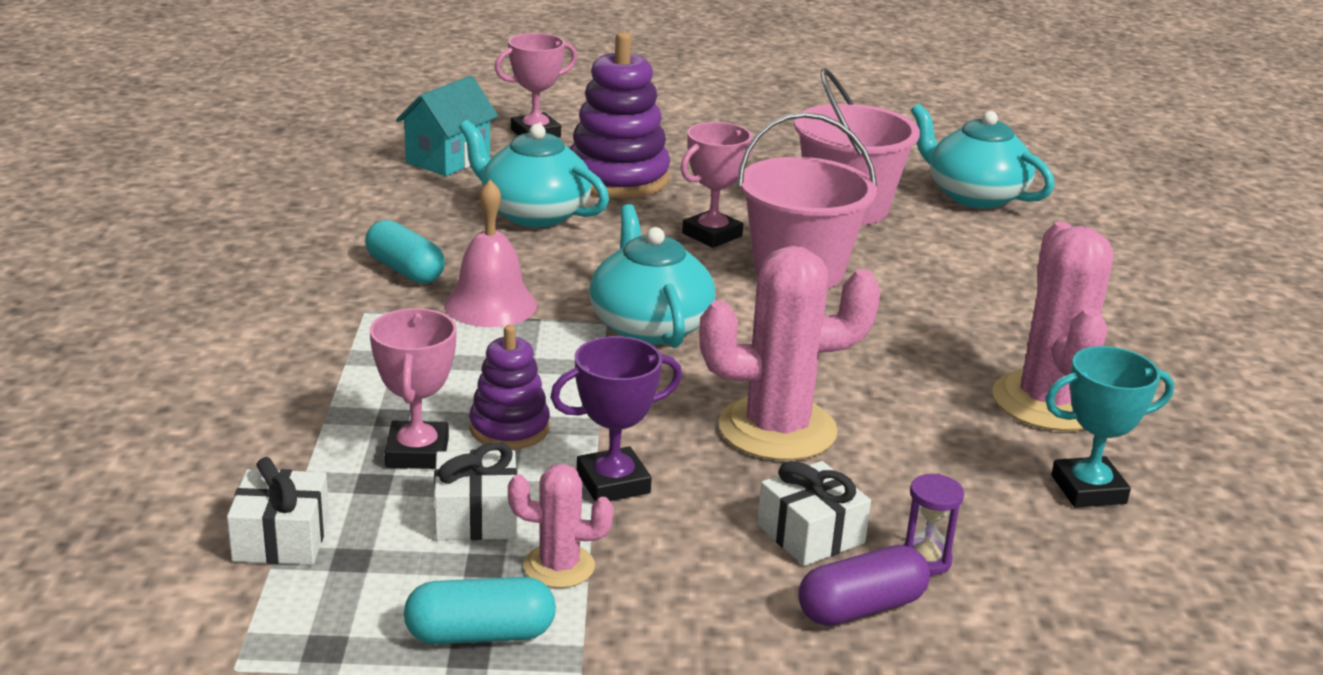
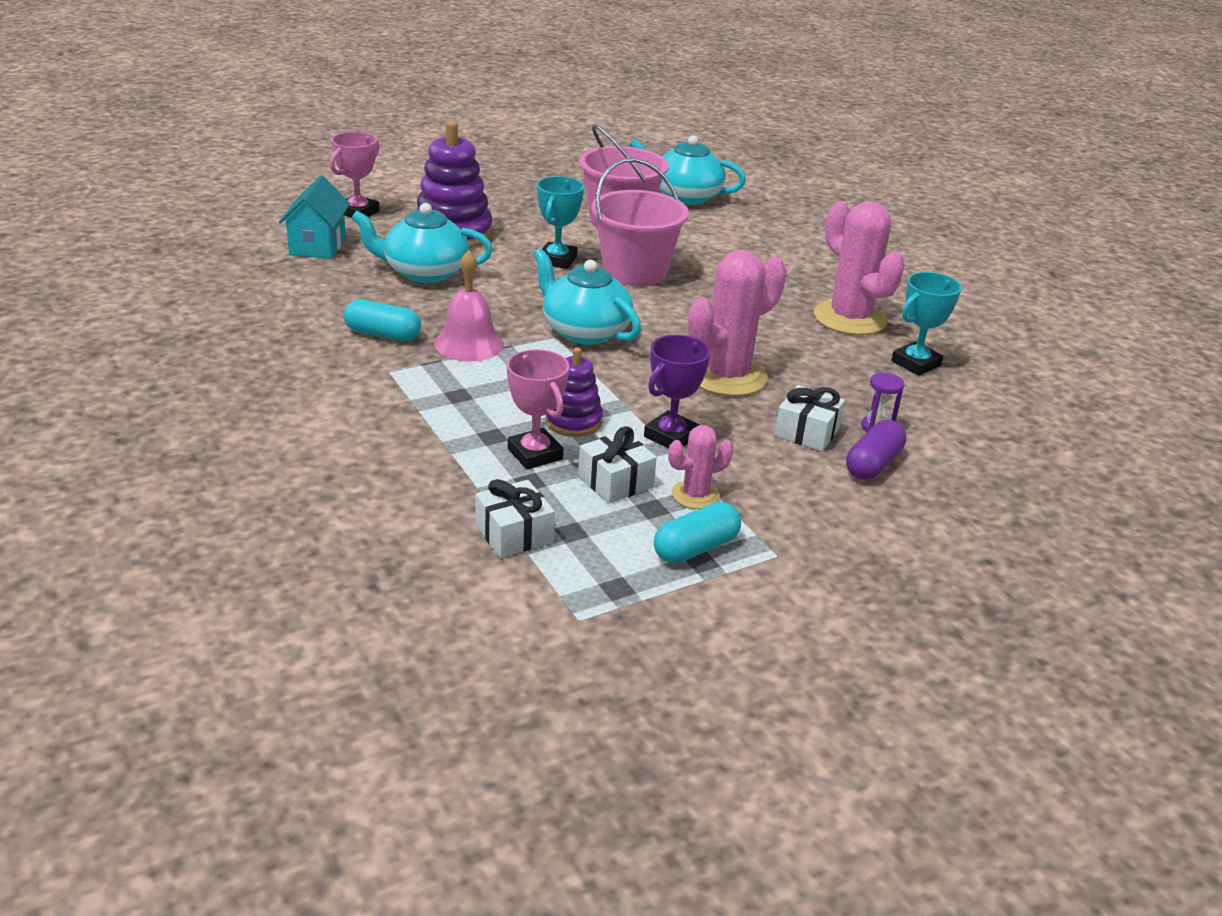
camera: 30 degrees left, 5 degrees up
(712, 235) = (557, 260): pink trophy -> turquoise trophy

